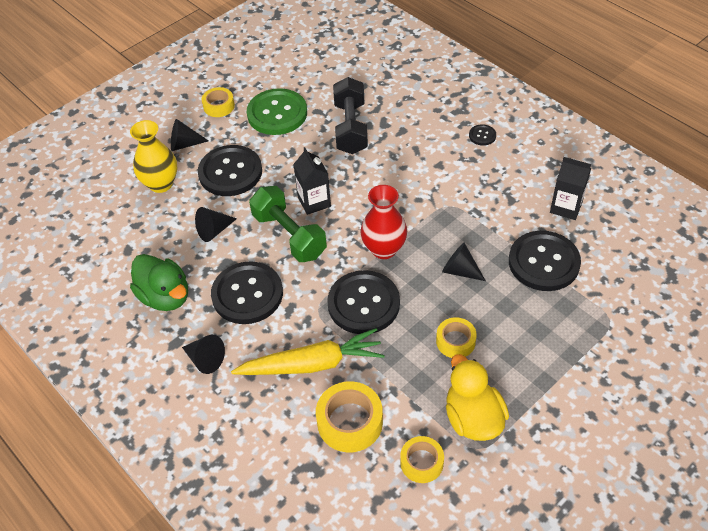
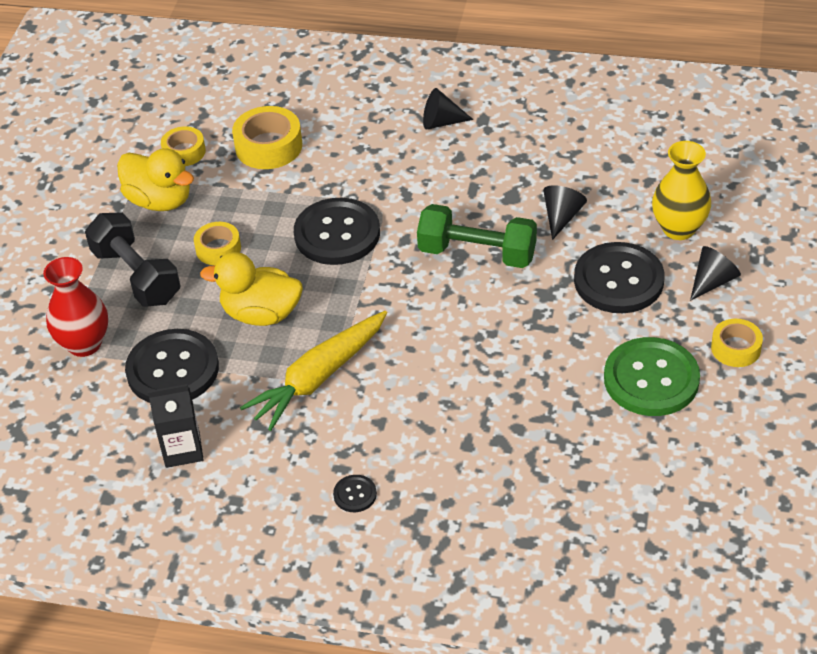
camera: 145 degrees right, 5 degrees down
(165, 296) = (537, 143): green duck -> none
(247, 294) = (460, 184): black button -> none
(312, 364) = (340, 166): yellow carrot -> yellow carrot (318, 378)
(314, 202) = (487, 300): black carton -> none
(350, 128) = (537, 411): black dumbbell -> black dumbbell (136, 276)
(384, 249) = (362, 293): red vase -> red vase (84, 344)
(460, 270) = (261, 314): black cone -> yellow duck

